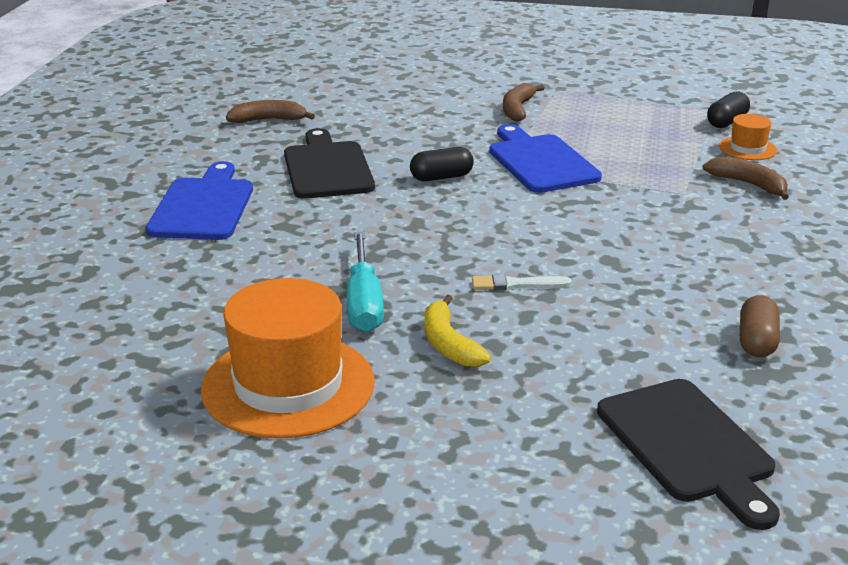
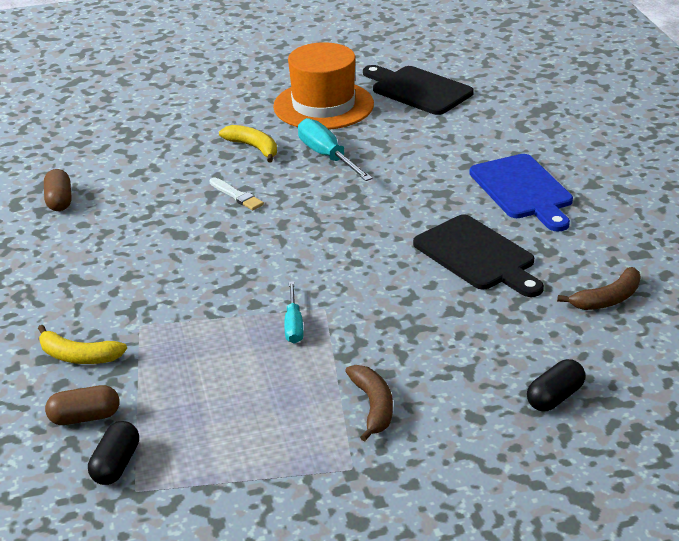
camera: 155 degrees right, 5 degrees up
(441, 177) = (369, 276): black capsule -> black capsule (555, 397)
(517, 284) = (236, 195): white brush -> white brush turned 75 degrees clockwise
(540, 162) = (293, 325): blue cutting board -> turquoise screwdriver
(688, 446) = (92, 135): black cutting board -> black cutting board (418, 90)
(747, 148) = (85, 417): orange hat -> brown capsule
(748, 184) = (78, 356): brown banana -> yellow banana

